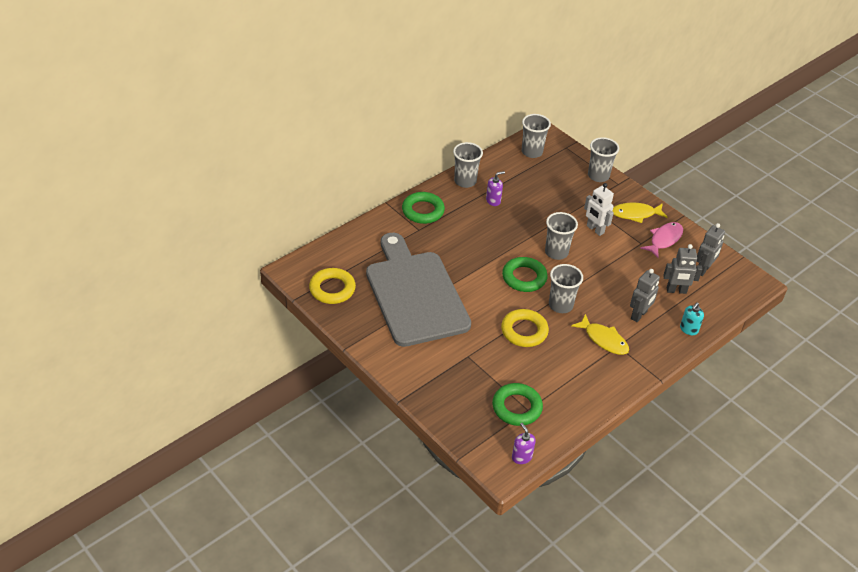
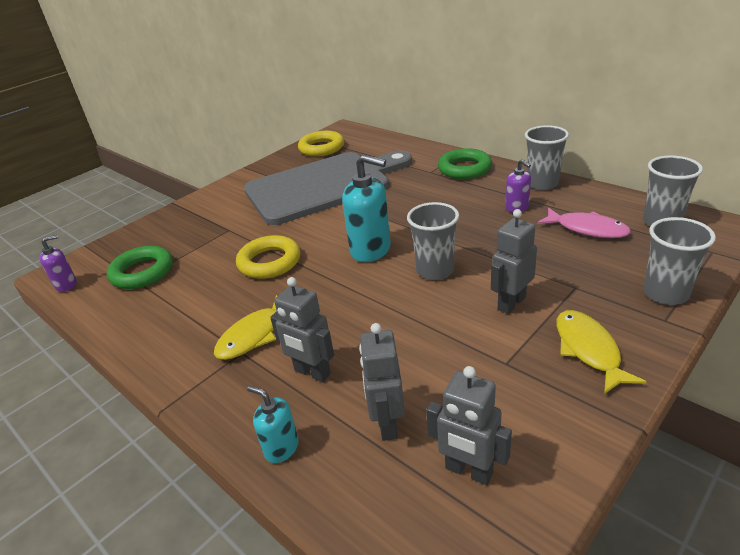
camera: 90 degrees right, 10 degrees down
(524, 277) = (371, 250): green ring -> turquoise soap dispenser
(560, 305) = (322, 286): grey cup -> none
(595, 229) = (511, 303): white robot -> grey robot
(664, 240) = (535, 397): pink fish -> pink fish (587, 229)

